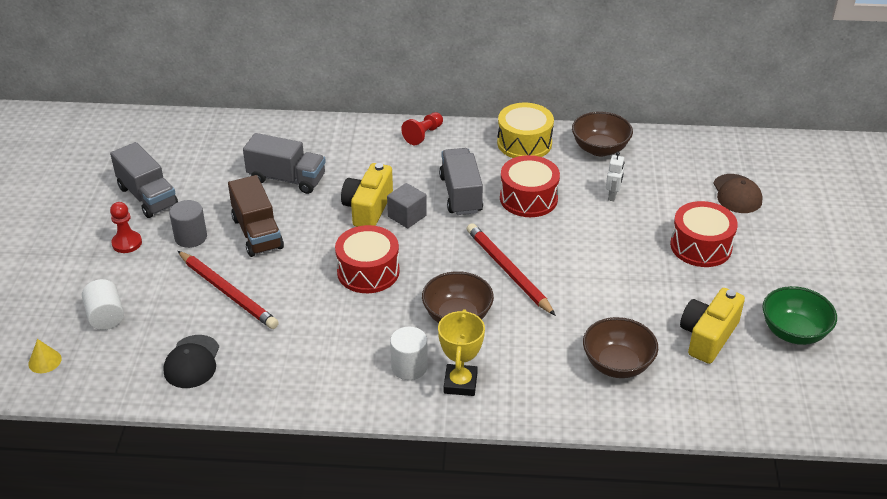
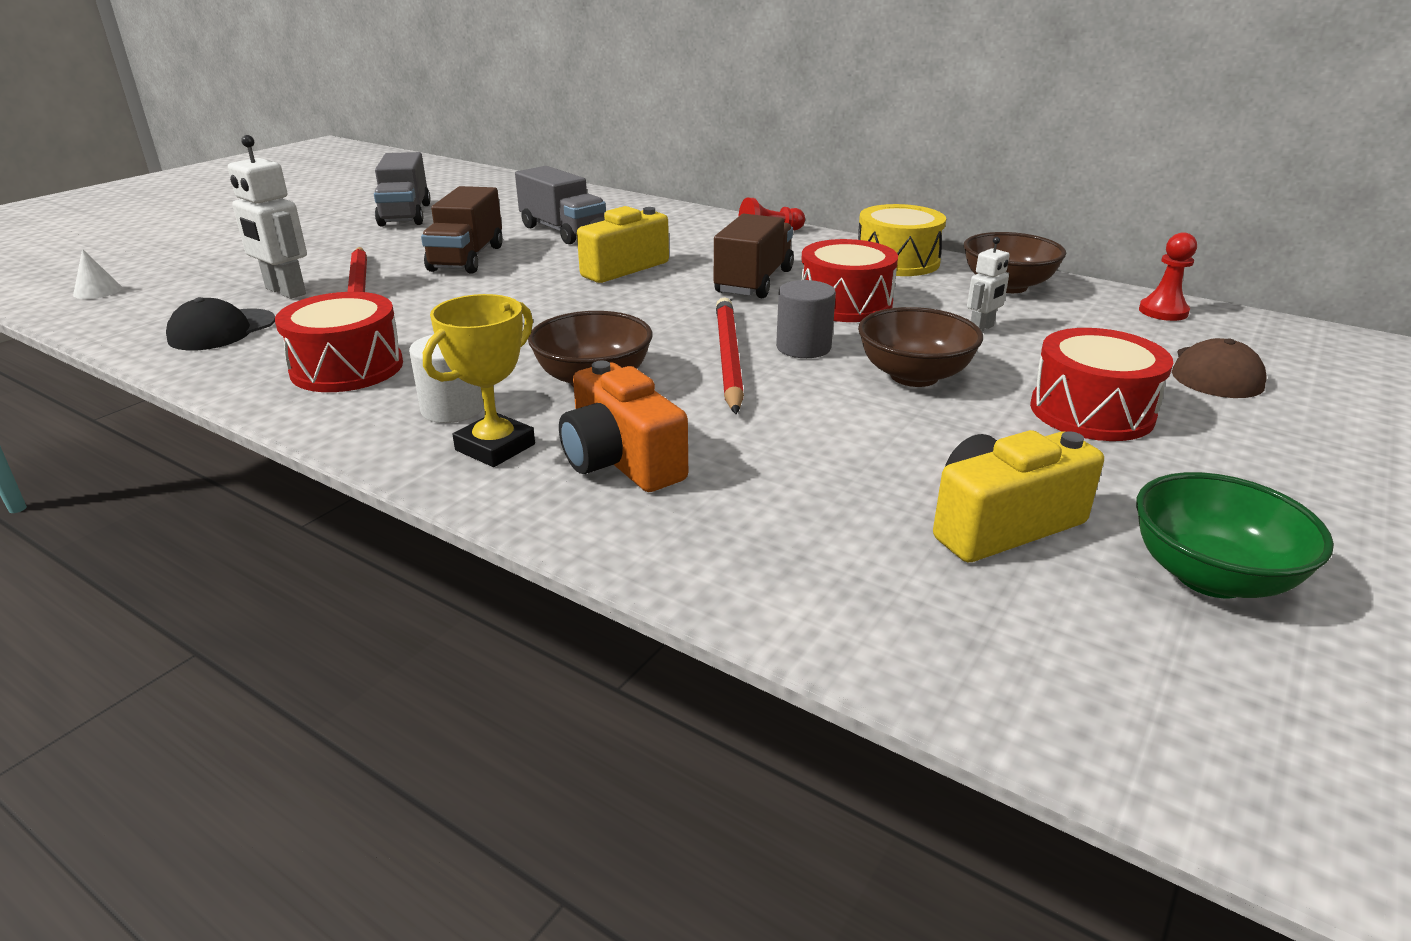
camera: 30 degrees right, 10 degrees down
(45, 361) = (97, 291): yellow cone -> white cone
(106, 316) = (212, 277): white cylinder -> none
(127, 243) = (330, 237): red pawn -> red pawn (1163, 311)
(180, 312) = (285, 291): none -> white robot
(191, 237) = (395, 246): grey cylinder -> grey cylinder (803, 347)
(368, 271) = (540, 313): red drum -> red drum (347, 368)
(407, 216) = (658, 283): grey cube -> none
(461, 194) = (754, 282): grey truck -> brown truck
(527, 366) = (621, 461): none -> orange camera
(617, 364) = (778, 506): brown bowl -> brown bowl (914, 376)

